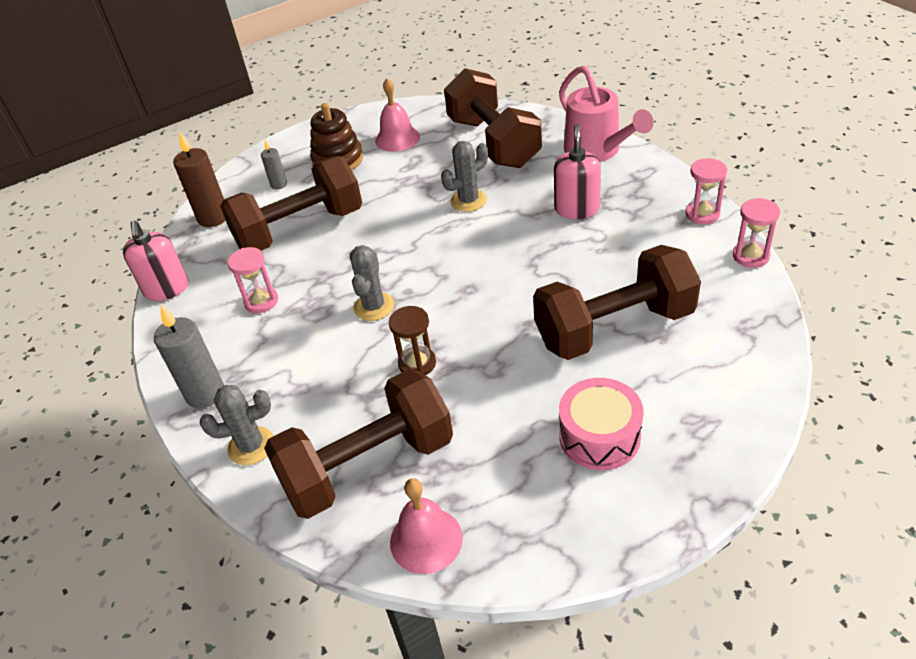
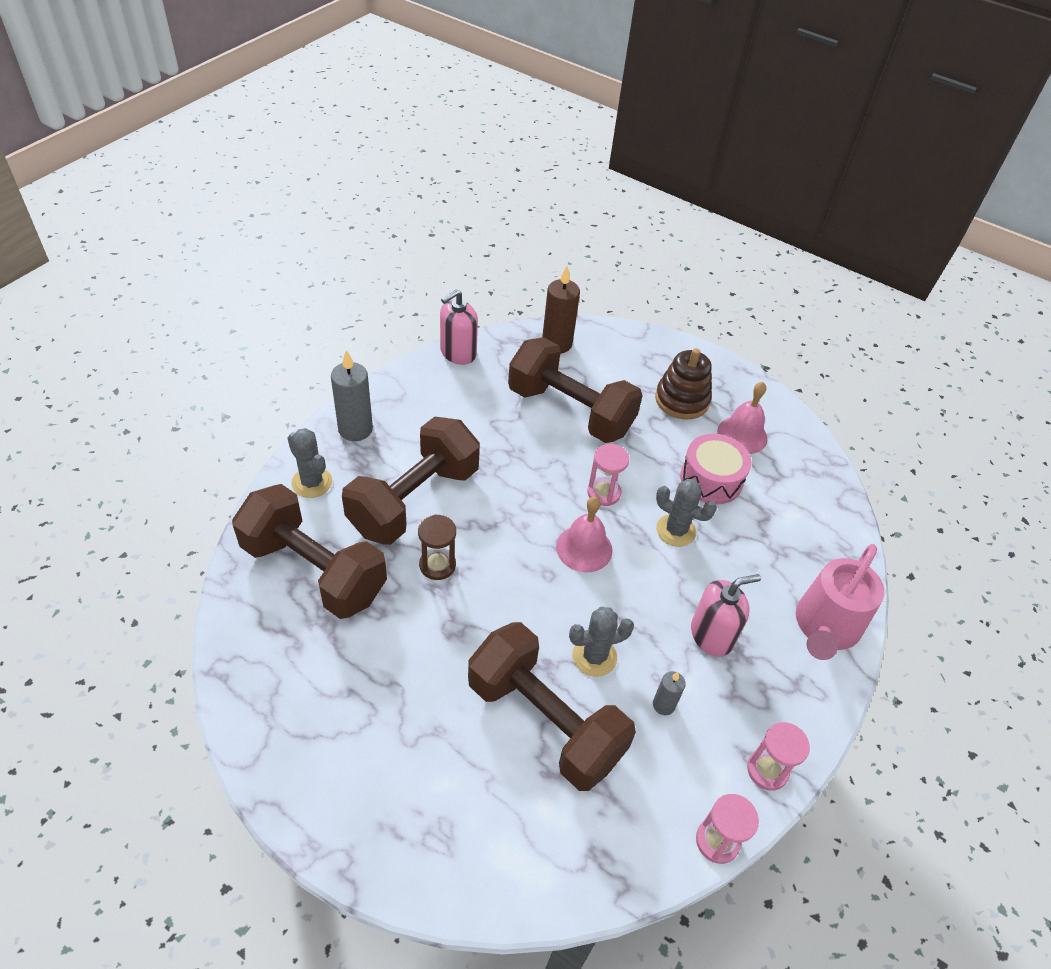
camera: 55 degrees right, 5 degrees up
(261, 301) = (469, 422): pink hourglass -> pink hourglass (603, 493)
(279, 184) = (623, 370): grey candle -> grey candle (663, 705)
(374, 306) = (494, 506): grey cactus -> grey cactus (594, 656)
(426, 540) = (251, 639): pink bell -> pink bell (584, 548)
(494, 142) = (783, 522): brown dumbbell -> brown dumbbell (414, 500)
(599, 436) = (398, 745): pink drum -> pink drum (711, 479)

